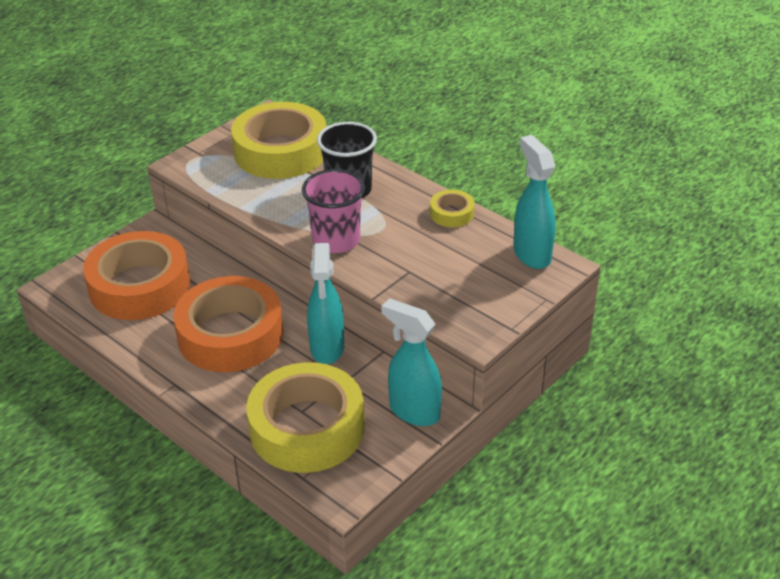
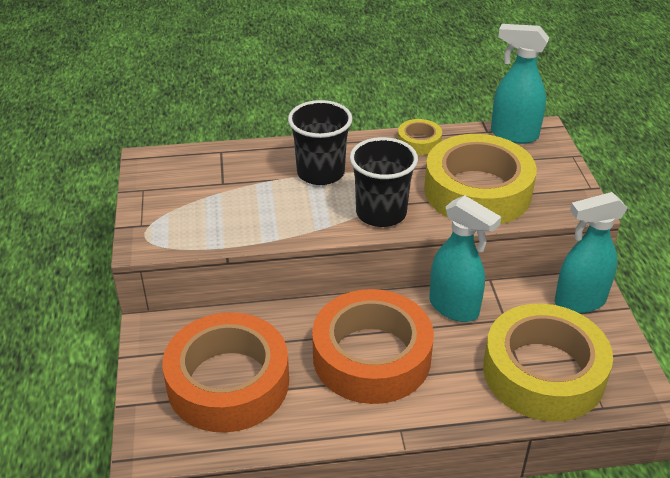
camera: 50 degrees left, 0 degrees up
(281, 151) = (212, 179): yellow tape -> yellow tape (477, 191)
(336, 240) = (381, 213): pink cup -> black cup

